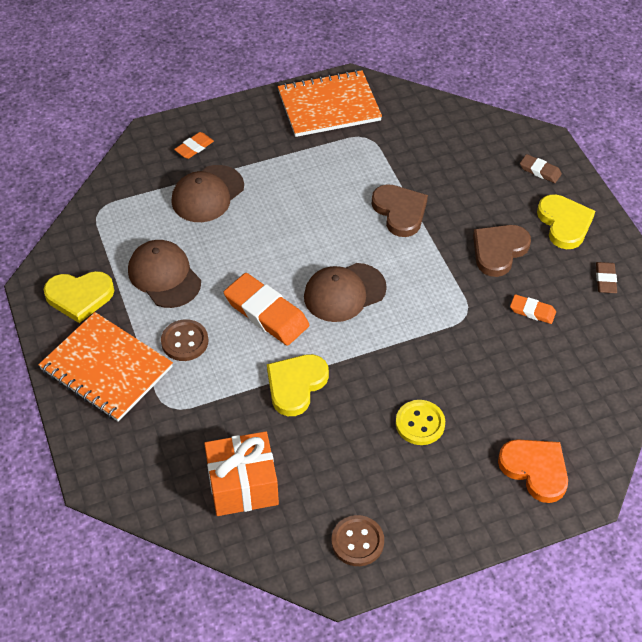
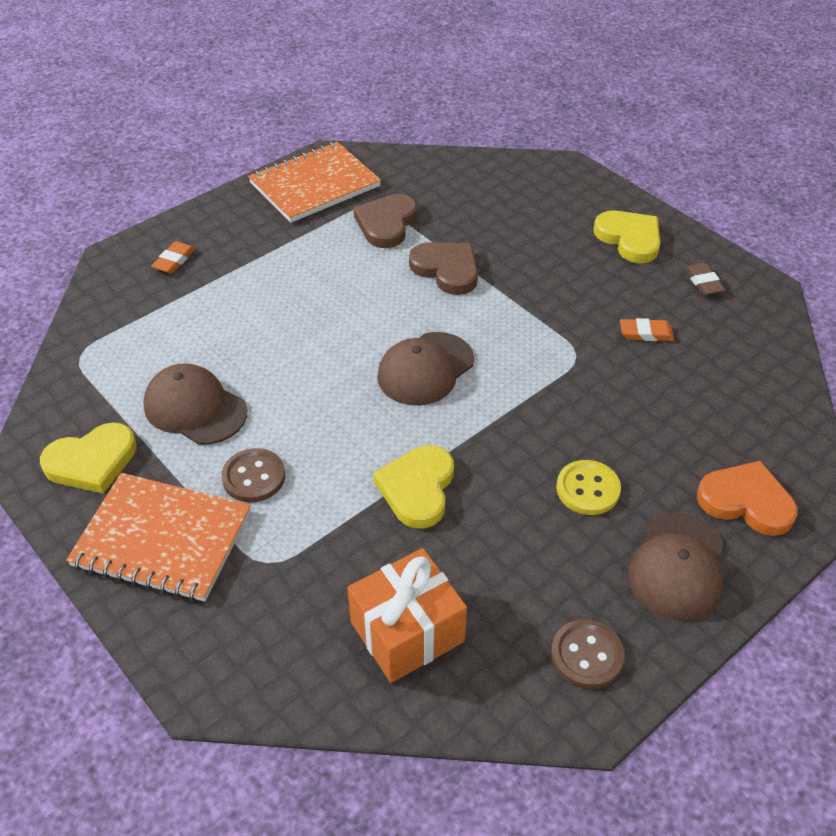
camera: 20 degrees left, 5 degrees down
(207, 194) = (211, 305): brown cap -> brown cap (677, 566)
(266, 313) = (342, 416): orange eraser -> none
(499, 251) = (576, 282): brown heart -> brown heart (386, 224)
(540, 171) = (575, 195): brown eraser -> none

